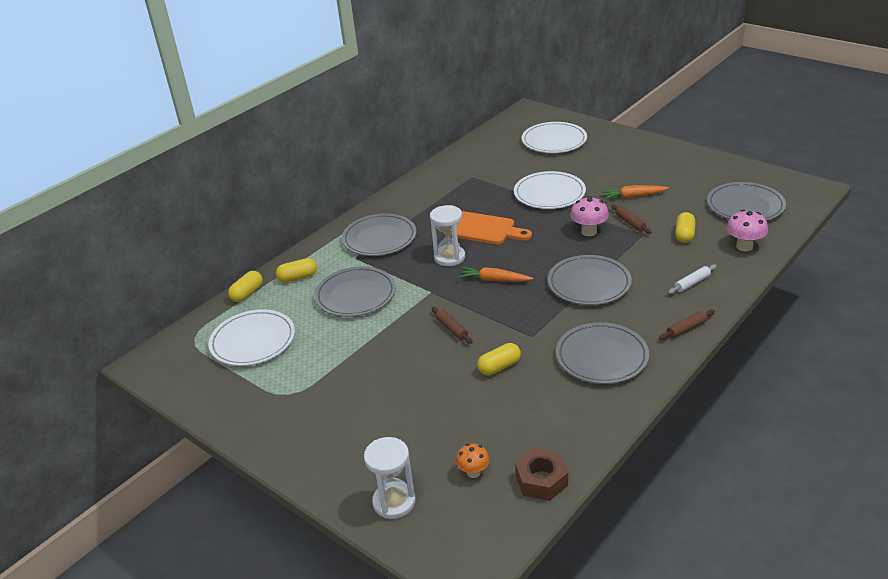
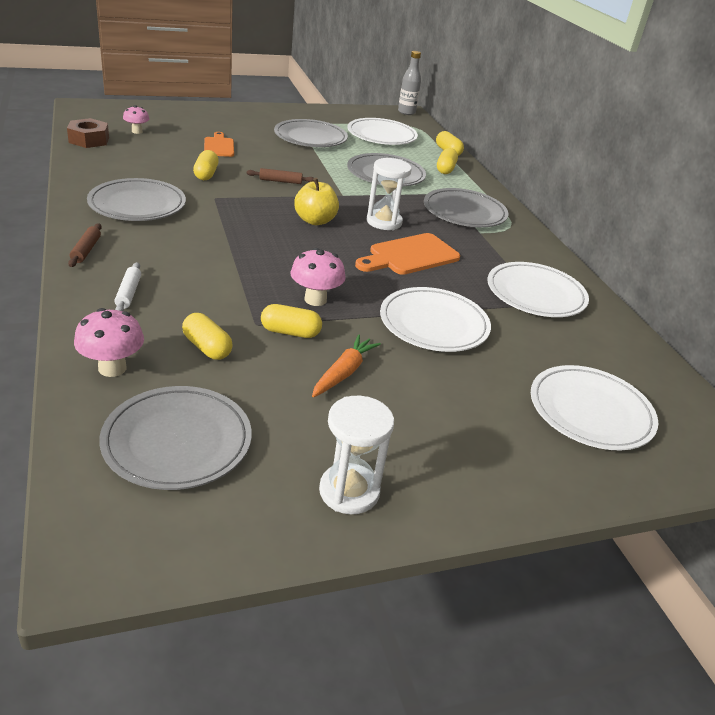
camera: 115 degrees right, 0 degrees up
(145, 364) = (406, 112): none -> grey bottle
(394, 502) = (162, 112): white hourglass -> white hourglass (349, 491)
(429, 402) = (219, 146): none -> orange cutting board
(464, 181) = (535, 294): none -> white plate
(473, 472) = (137, 131): orange mushroom -> pink mushroom
(494, 280) = (315, 221): orange carrot -> yellow apple
(589, 284) = (231, 250): grey plate -> grey plate (310, 138)
(630, 223) = (290, 332): brown rolling pin -> yellow capsule

